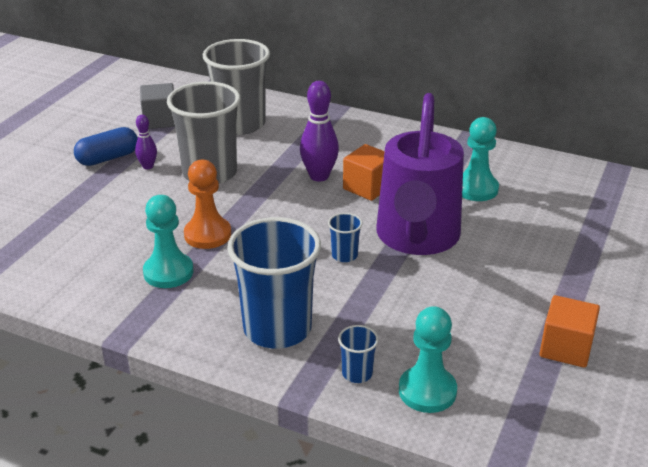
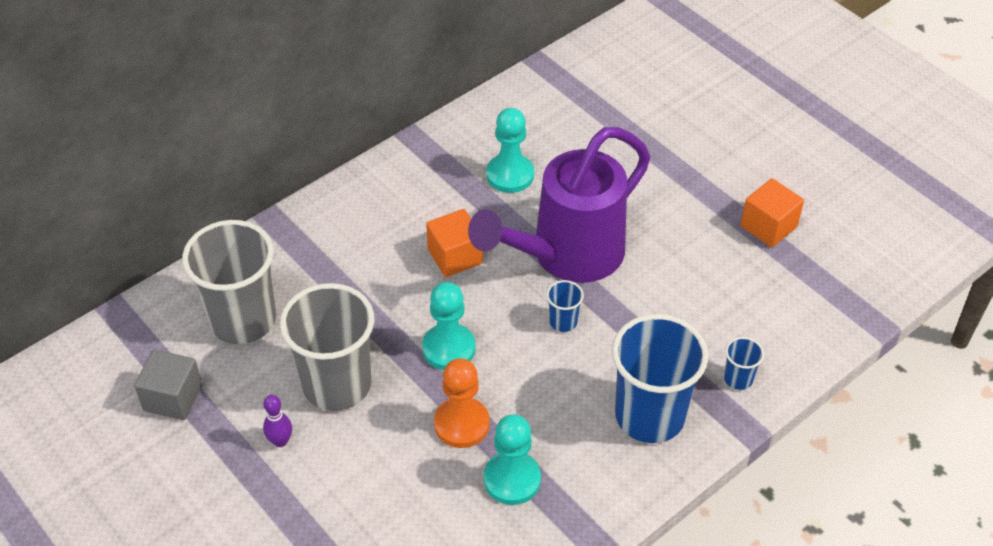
camera: 65 degrees left, 15 degrees up
(108, 158) = (232, 478): blue capsule -> none
(319, 176) = (407, 288): purple bowling pin -> none
(416, 239) = (567, 256): purple watering can -> purple watering can turned 105 degrees clockwise
(427, 391) = (780, 339): turquoise pawn -> turquoise pawn (449, 348)

